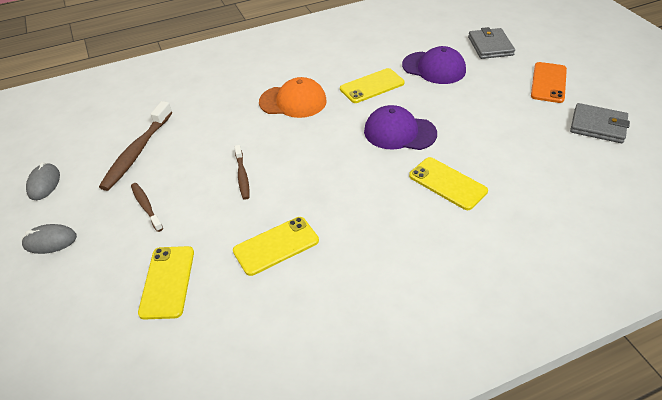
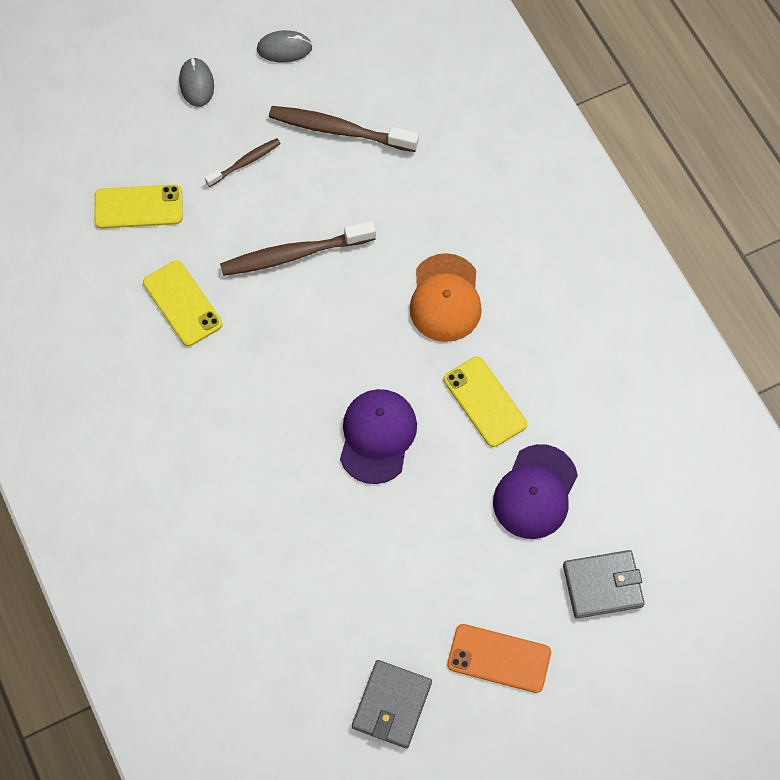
camera: 85 degrees right, 20 degrees up
(242, 176) = (294, 254): brown toothbrush -> brown toothbrush, size x1.79
(447, 183) = (277, 489): yellow phone -> none

